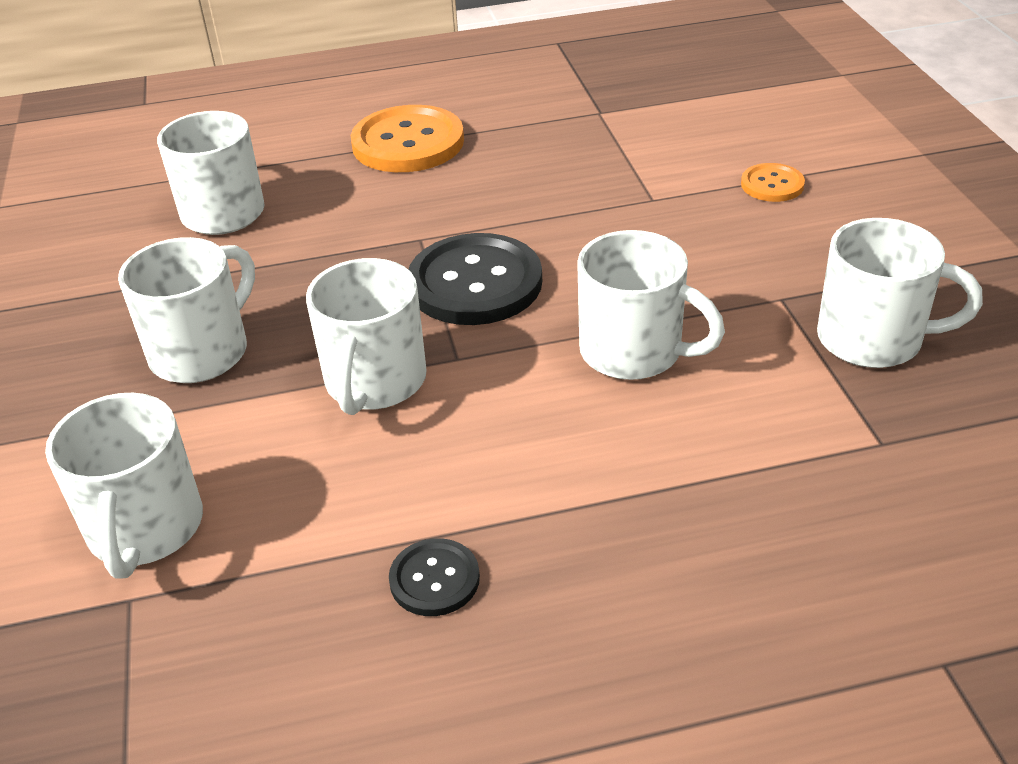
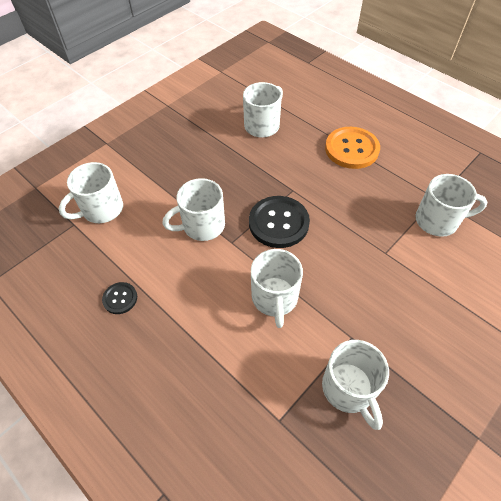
camera: 55 degrees right, 15 degrees up
(202, 352) = (186, 170): white mug -> white mug (438, 221)
(772, 185) = (438, 294): orange button -> none

